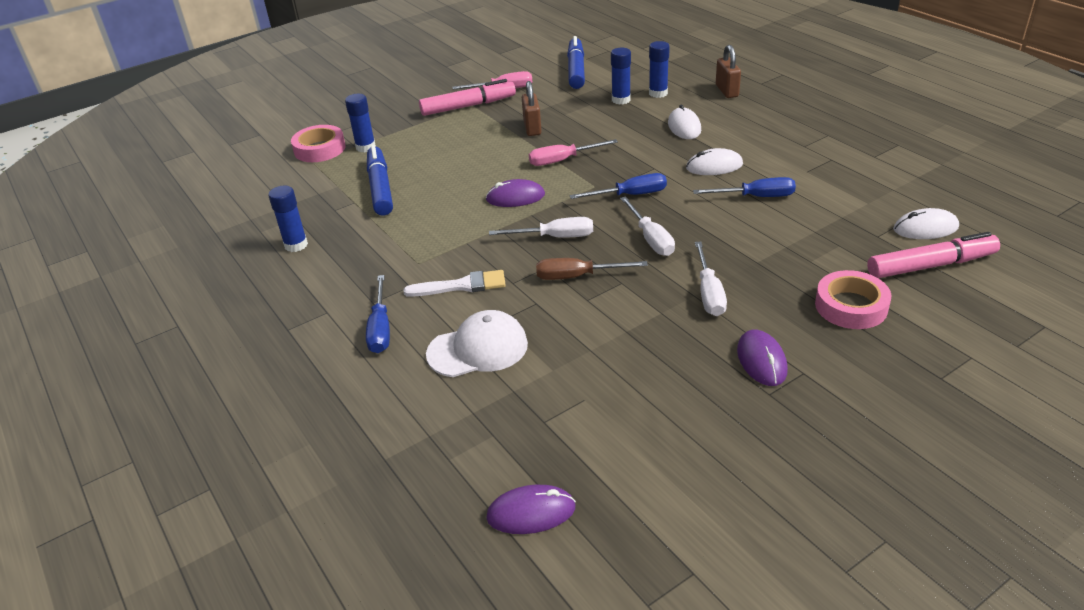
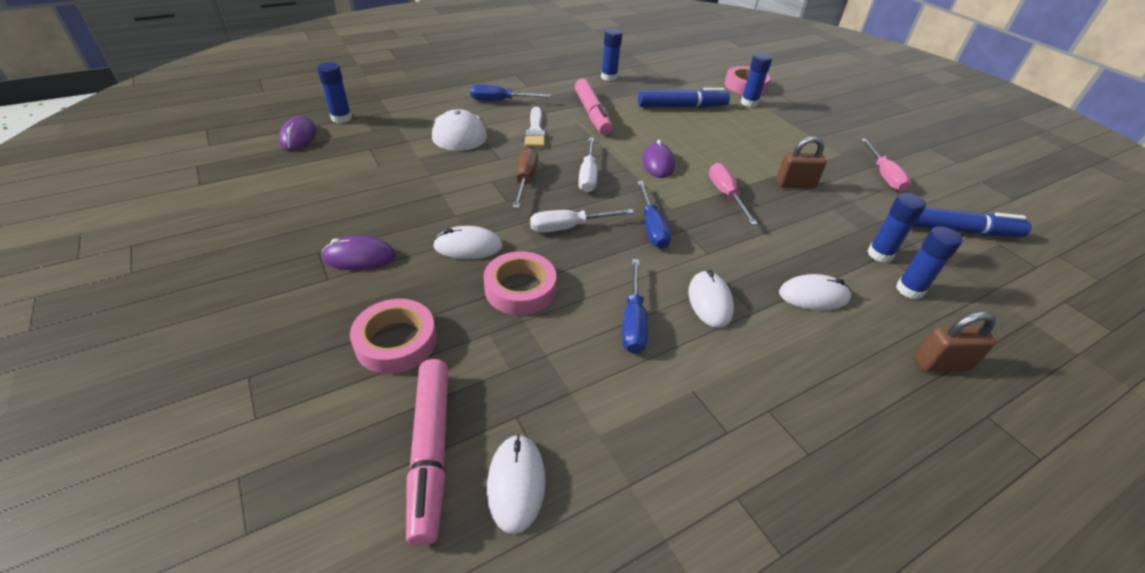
camera: 90 degrees right, 5 degrees up
(461, 483) = (341, 118): none -> blue glue stick
(468, 106) = (837, 153): pink marker -> pink marker (592, 114)
(709, 293) = (468, 246): white screwdriver -> white mouse
(750, 253) = (520, 289): none -> pink tape

